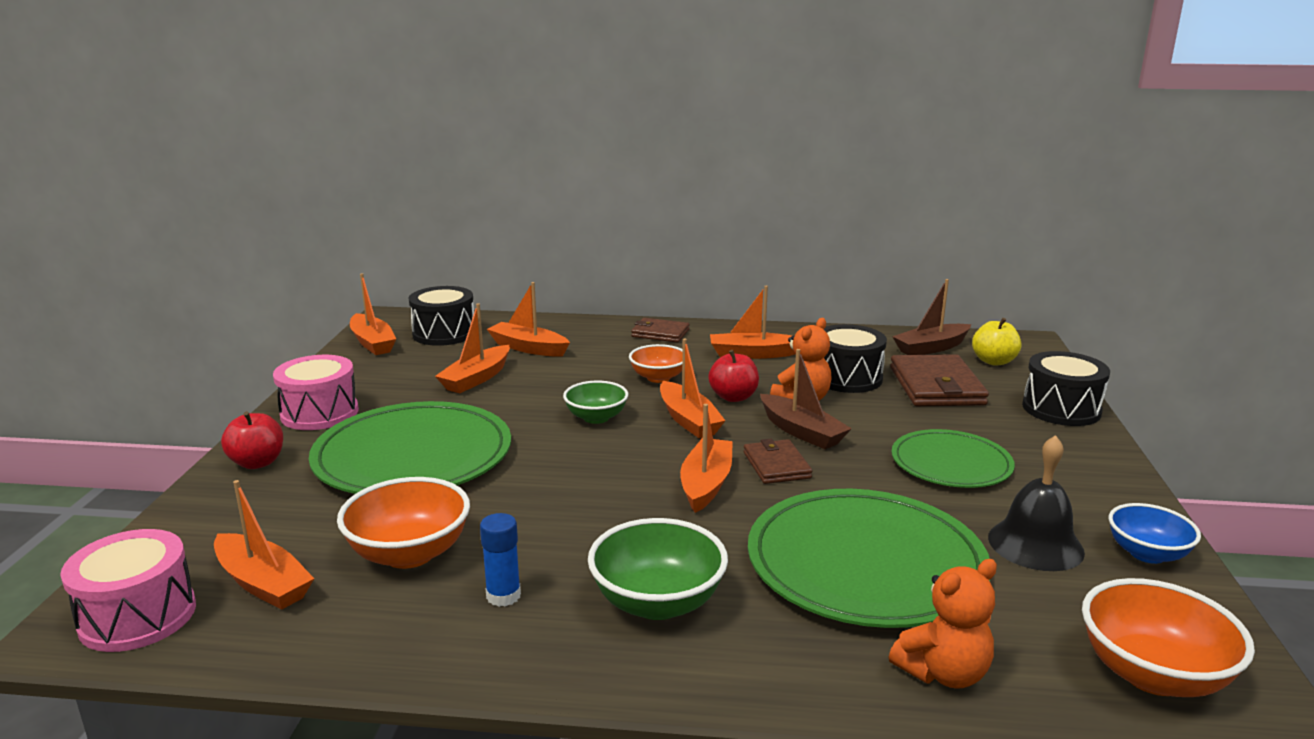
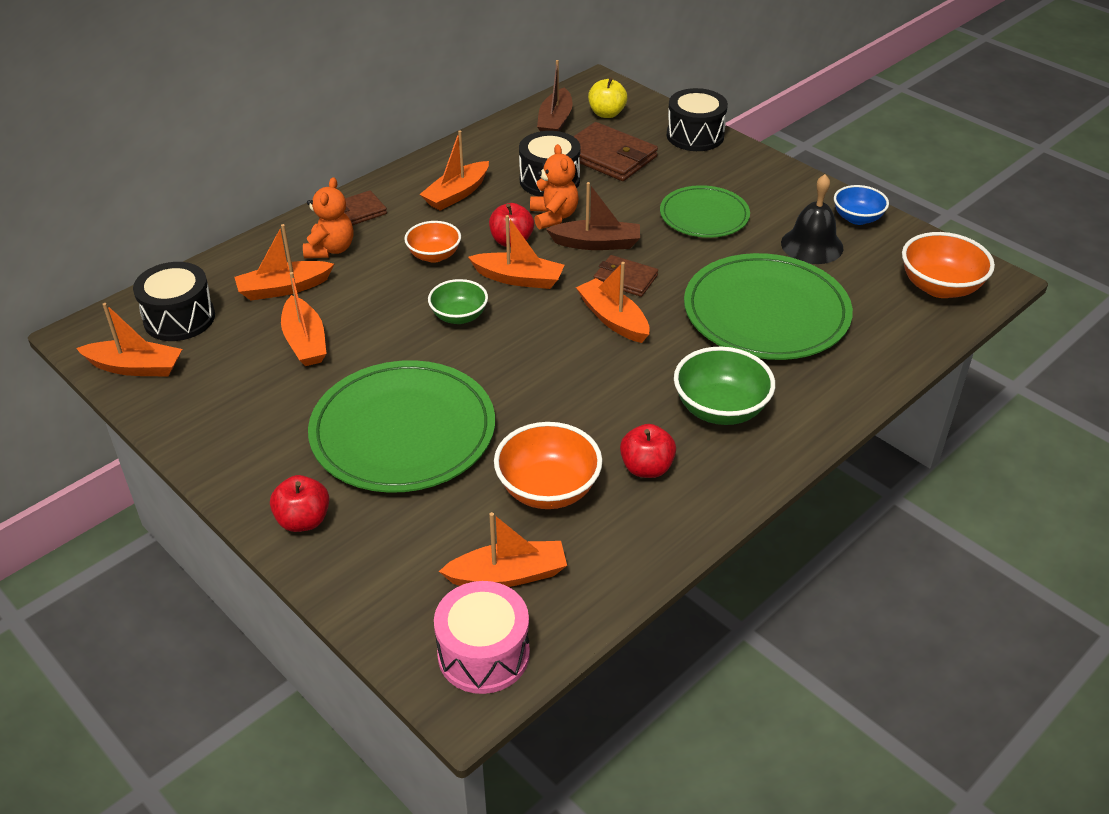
camera: 50 degrees left, 20 degrees up
(319, 413) = (251, 453): pink drum -> none
(503, 596) = (646, 468): blue glue stick -> red apple
(943, 673) = (879, 347): orange teddy bear -> orange teddy bear (330, 249)

